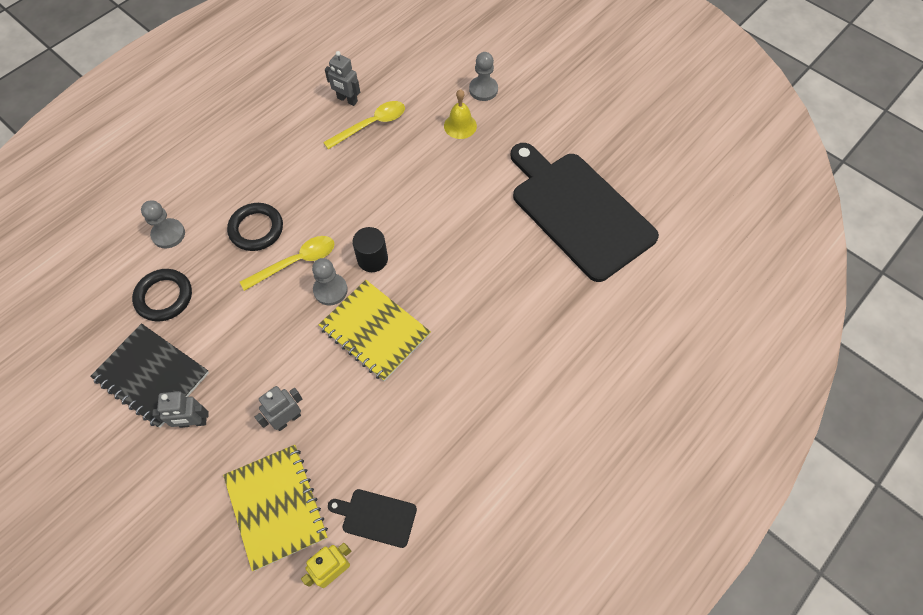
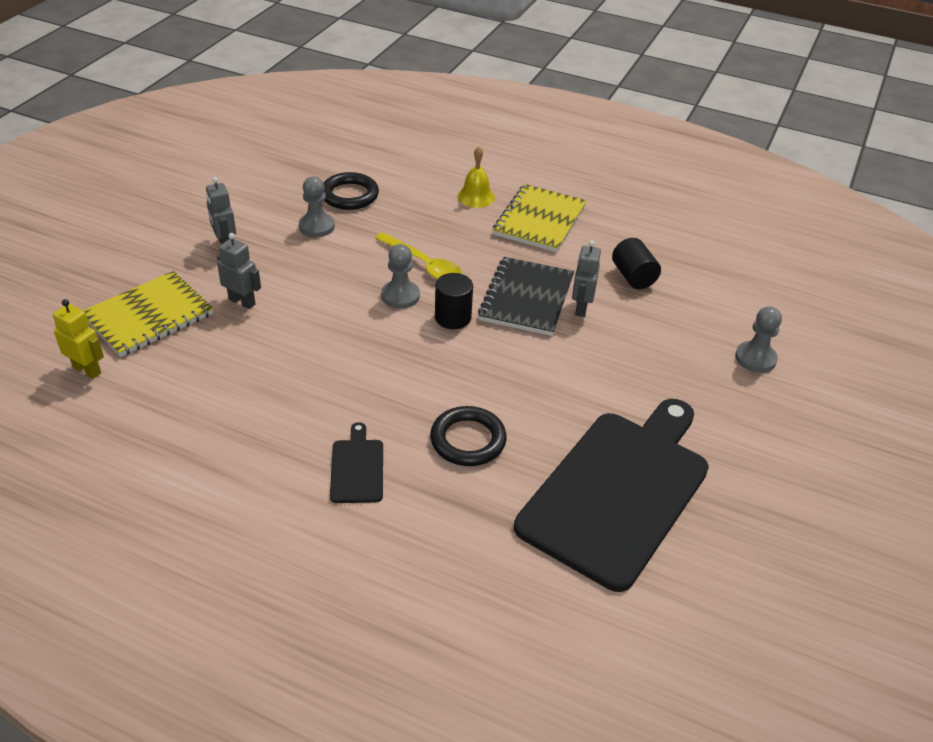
camera: 70 degrees right, 20 degrees down
(151, 376) = (265, 209): black notebook -> black notebook (526, 298)
(168, 234) = (418, 180): grey pawn -> grey pawn (316, 226)
(256, 229) = (450, 230): black ring -> black ring (468, 440)
(347, 100) = (655, 251): grey robot -> grey robot (581, 308)
(371, 125) = (633, 277): yellow spoon -> black cylinder
(374, 331) = (362, 339): yellow notebook -> yellow notebook (539, 220)
(376, 517) = (146, 388): black cutting board -> black cutting board (357, 468)
(460, 126) = (682, 349): yellow bell -> yellow bell (476, 197)

